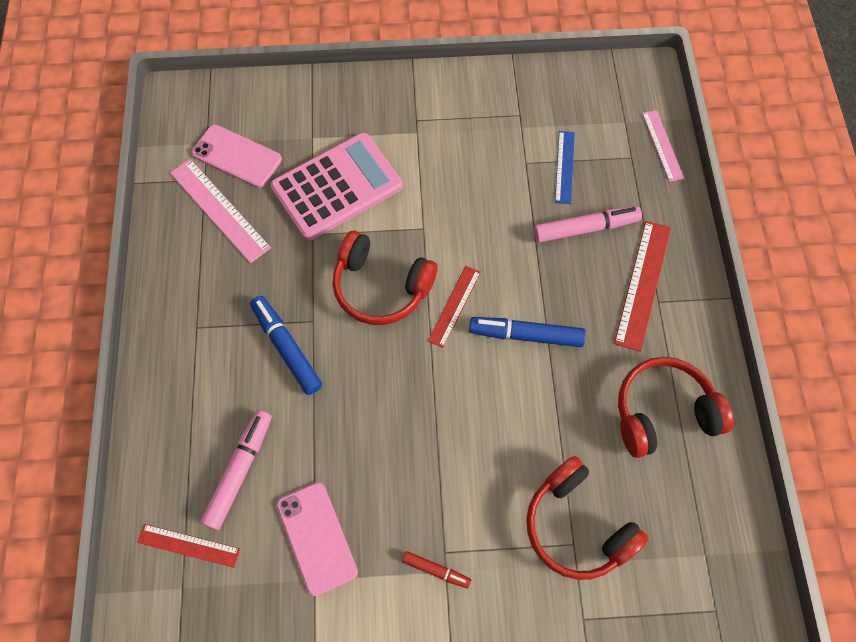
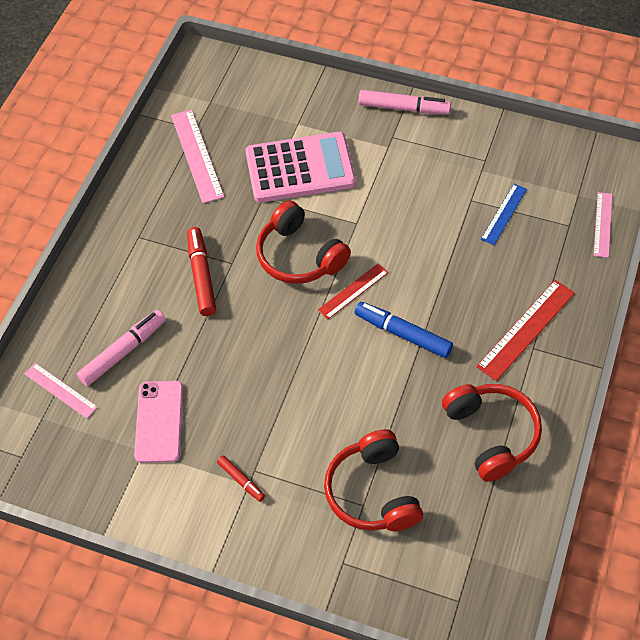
camera: 25 degrees right, 10 degrees down
(189, 545) = (60, 390): red ruler -> pink ruler
(237, 156) = (230, 119): pink phone -> none
(286, 348) = (201, 276): blue marker -> red marker
(585, 228) = (497, 268): pink marker -> pink marker (404, 108)
(663, 412) = (491, 434): red headphones -> red headphones turned 60 degrees clockwise

